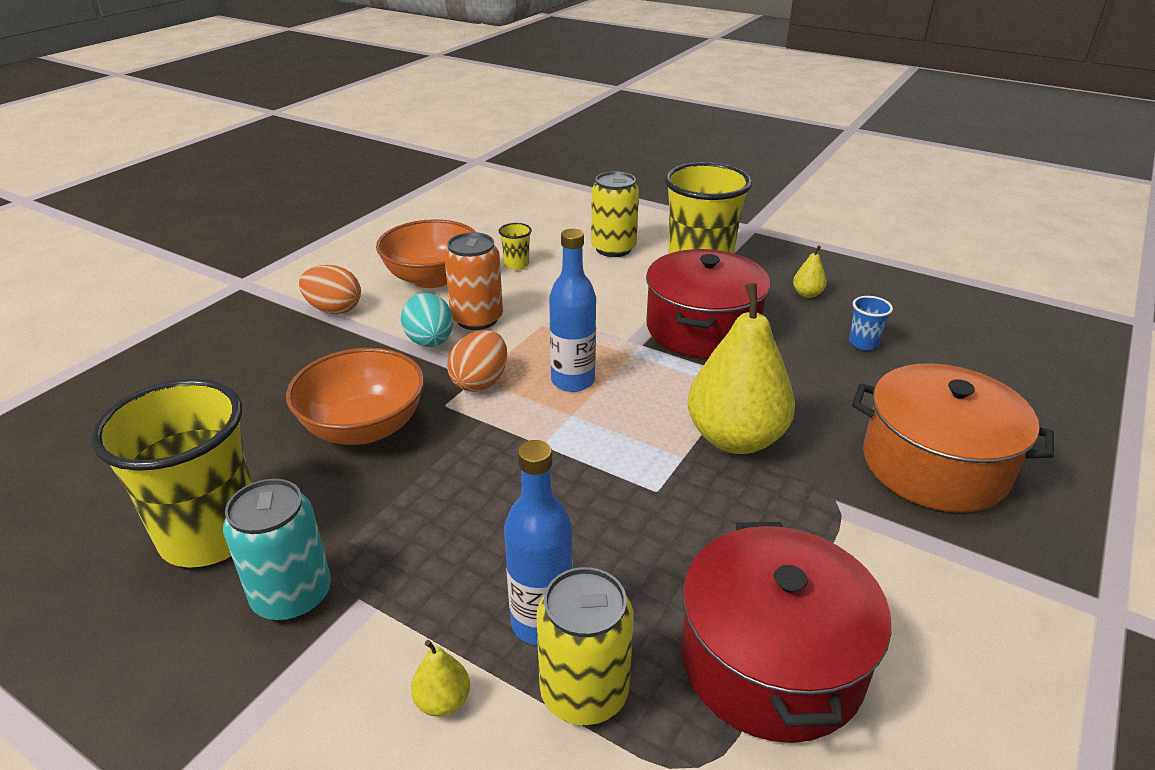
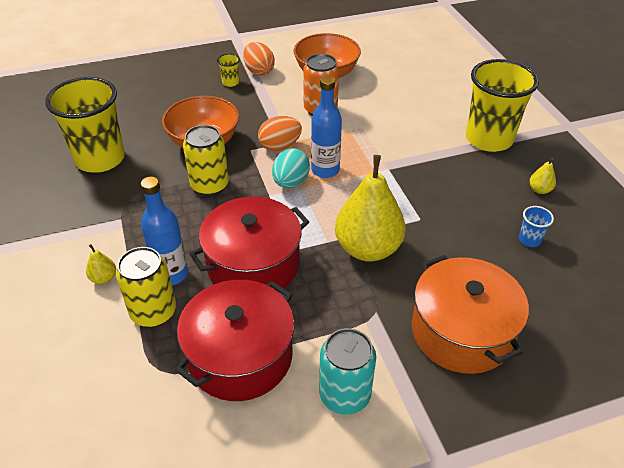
camera: 40 degrees right, 10 degrees up
(292, 596) = (100, 202): turquoise can -> turquoise can (344, 395)
(430, 342) = (282, 112): turquoise egg -> turquoise egg (290, 182)
(516, 264) = (381, 85): yellow cup -> yellow cup (230, 82)
(613, 248) = (452, 100): yellow can -> yellow can (210, 185)
(702, 328) = (438, 177): red pot -> red pot (253, 264)

